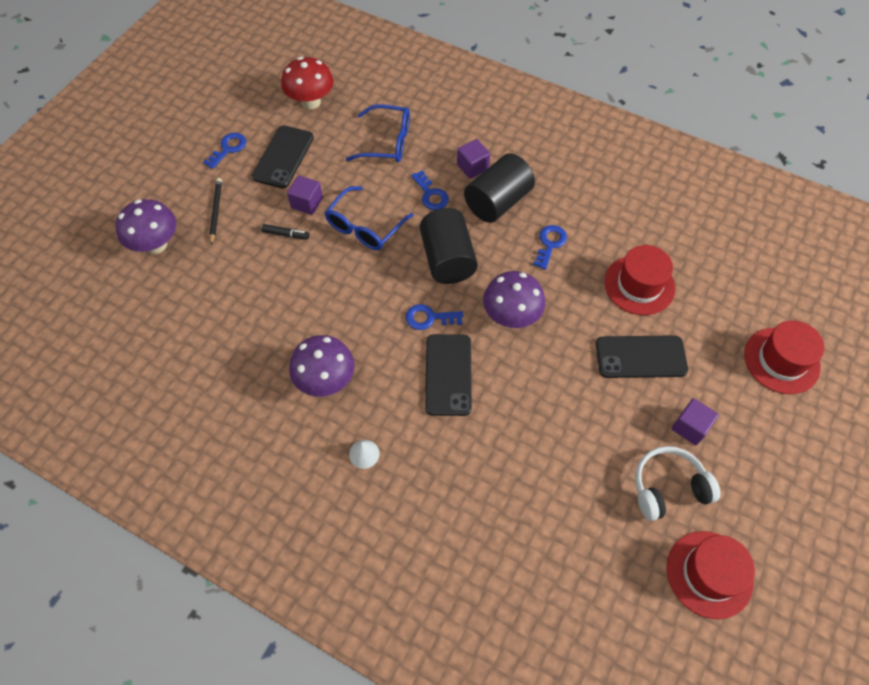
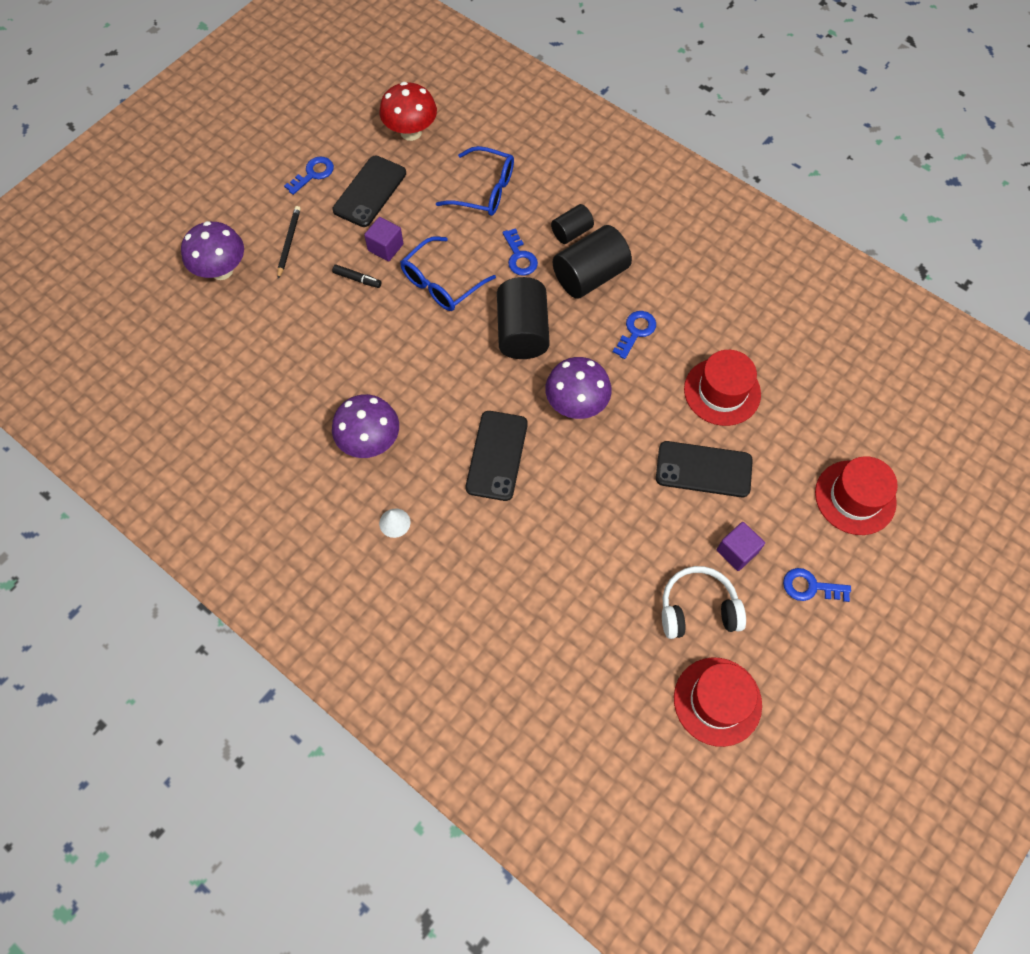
camera: 10 degrees right, 5 degrees up
(429, 318) = (489, 392): blue key -> blue key (810, 587)
(472, 167) = (571, 232): purple cube -> black cylinder

